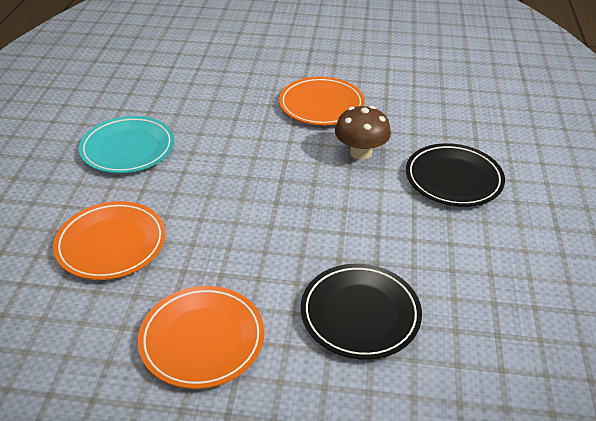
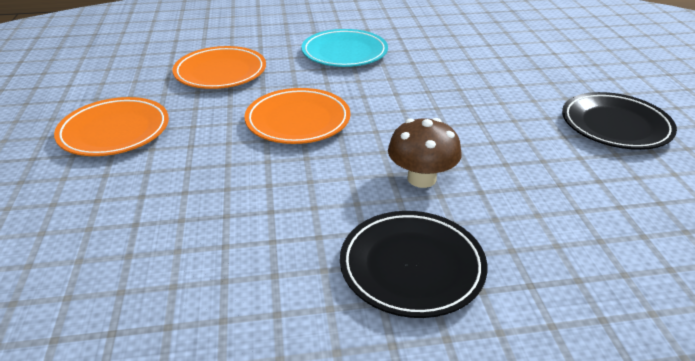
camera: 75 degrees right, 5 degrees down
(321, 105) = (497, 137): orange plate -> orange plate (298, 121)
(360, 314) = (145, 213): black plate -> black plate (615, 126)

